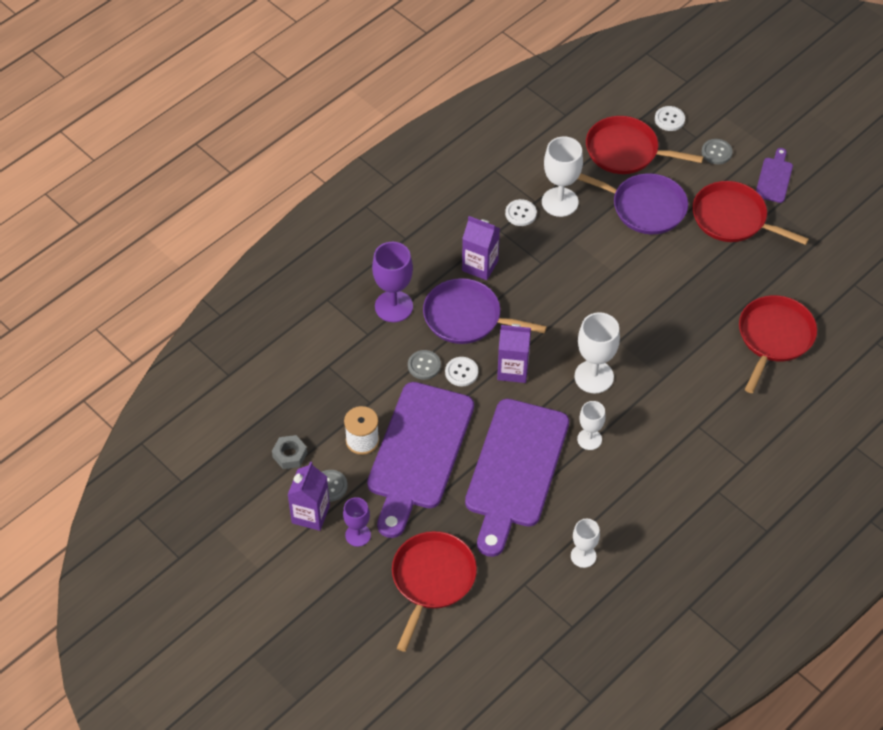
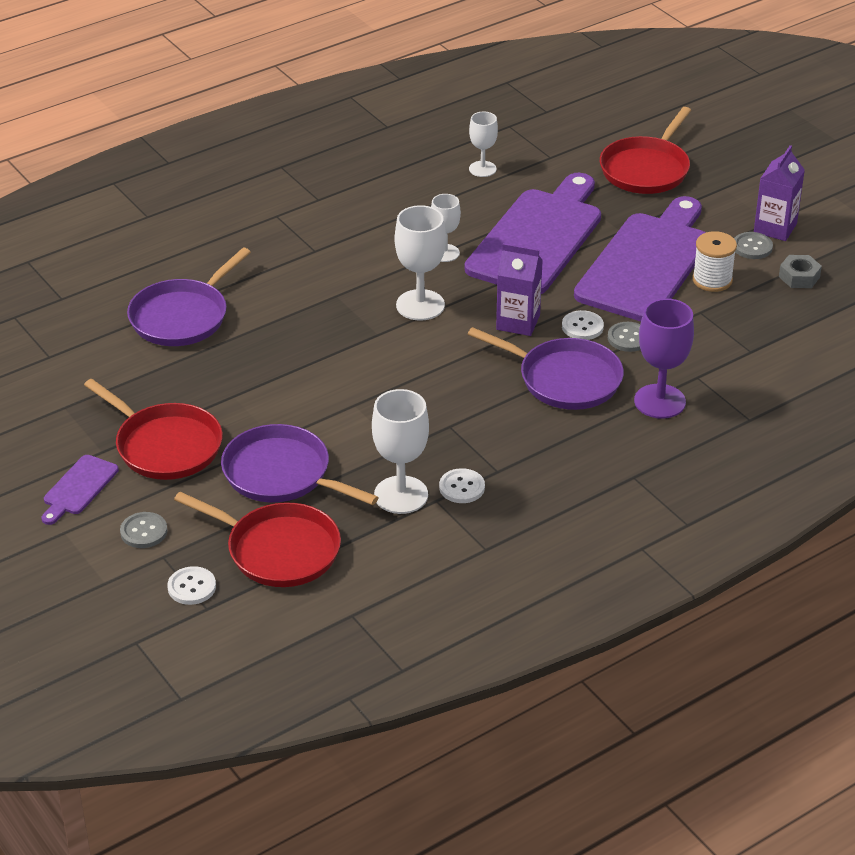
camera: 170 degrees left, 15 degrees down
(358, 535) = (723, 207): purple goblet -> none
(480, 266) = (534, 432): purple carton -> none
(774, 337) = (182, 317): red pan -> purple pan

